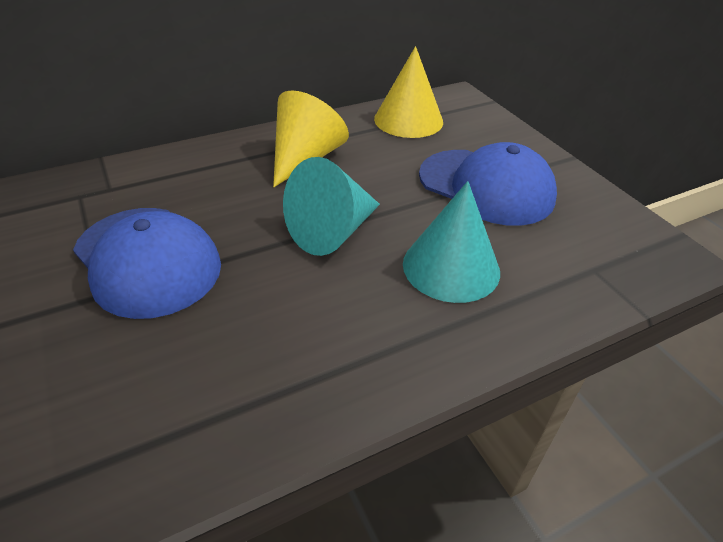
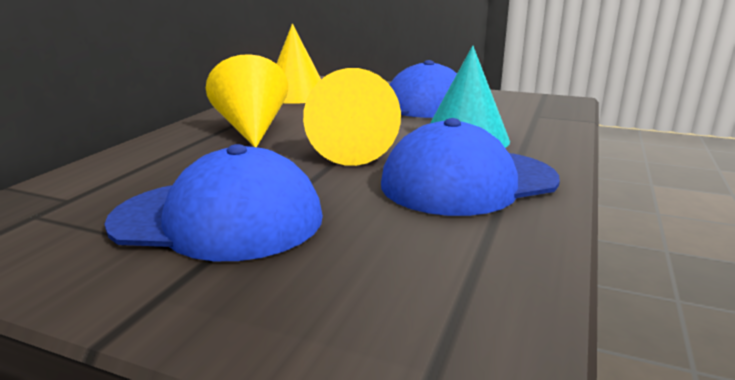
camera: 40 degrees left, 20 degrees down
(332, 231) = (354, 151): turquoise cone -> yellow cone
(352, 328) = (468, 182): none -> blue cap

